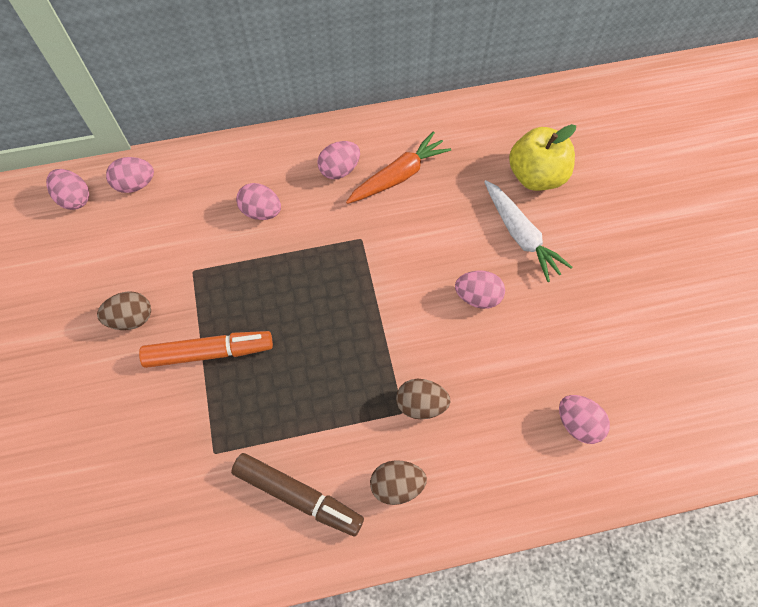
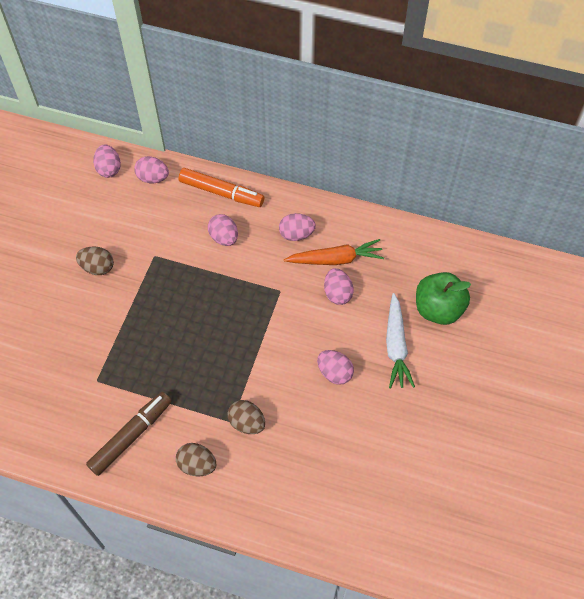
camera: 30 degrees right, 5 degrees down
(209, 352) = (132, 315): orange marker -> orange marker (221, 192)
(298, 496) = (131, 436): brown marker -> brown marker turned 105 degrees counterclockwise
(536, 176) = (438, 309): yellow apple -> green apple
(578, 423) = (345, 495): pink egg -> pink egg (337, 293)

